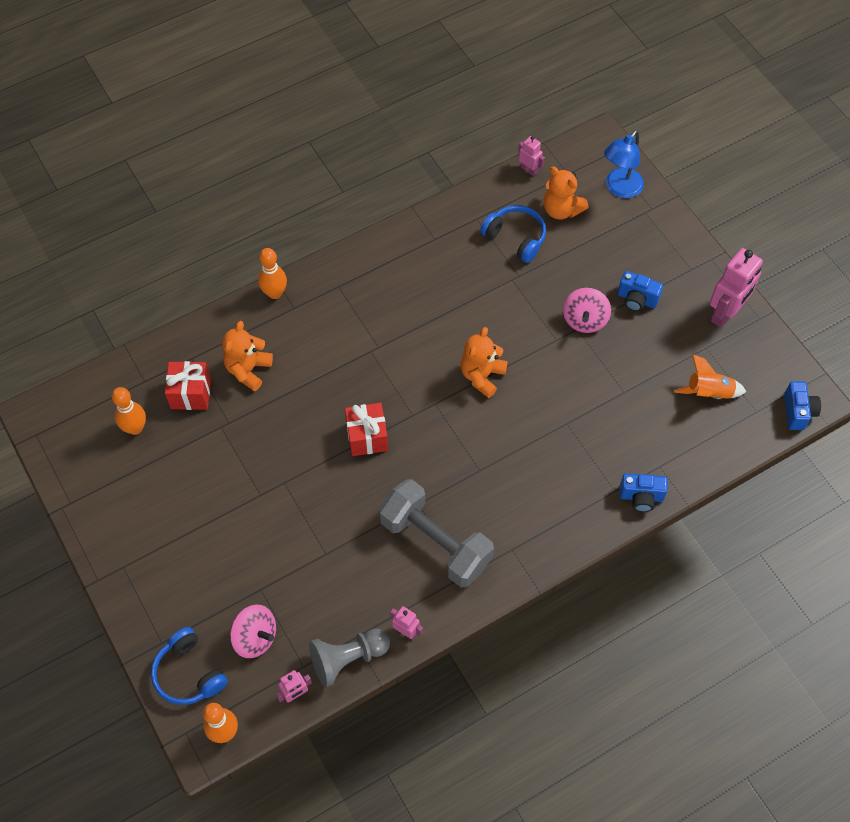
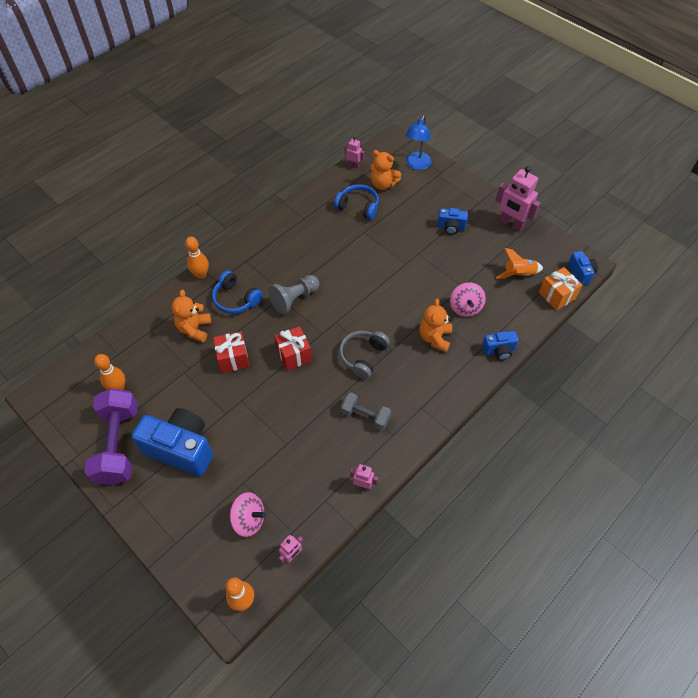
camera: 15 degrees left, 5 degrees down
(121, 503) = (119, 445): none -> purple dumbbell
(189, 673) = (203, 561): blue headphones -> blue headphones (236, 299)
(190, 393) = (155, 354): red gift -> red gift (233, 359)
(194, 527) = (181, 449): none -> blue camera
(347, 658) = (325, 517): grey pawn -> grey pawn (294, 299)
(435, 542) = (365, 416): grey dumbbell -> grey dumbbell, size x0.55
(456, 461) = (363, 356): none -> grey headphones
(482, 376) = (363, 297): orange teddy bear -> orange teddy bear (434, 338)
(584, 320) = (421, 247): pink spinning top -> pink spinning top (465, 307)
(725, 313) = (511, 224): pink robot -> pink robot turned 105 degrees clockwise
(751, 437) = (556, 296): none -> orange gift

